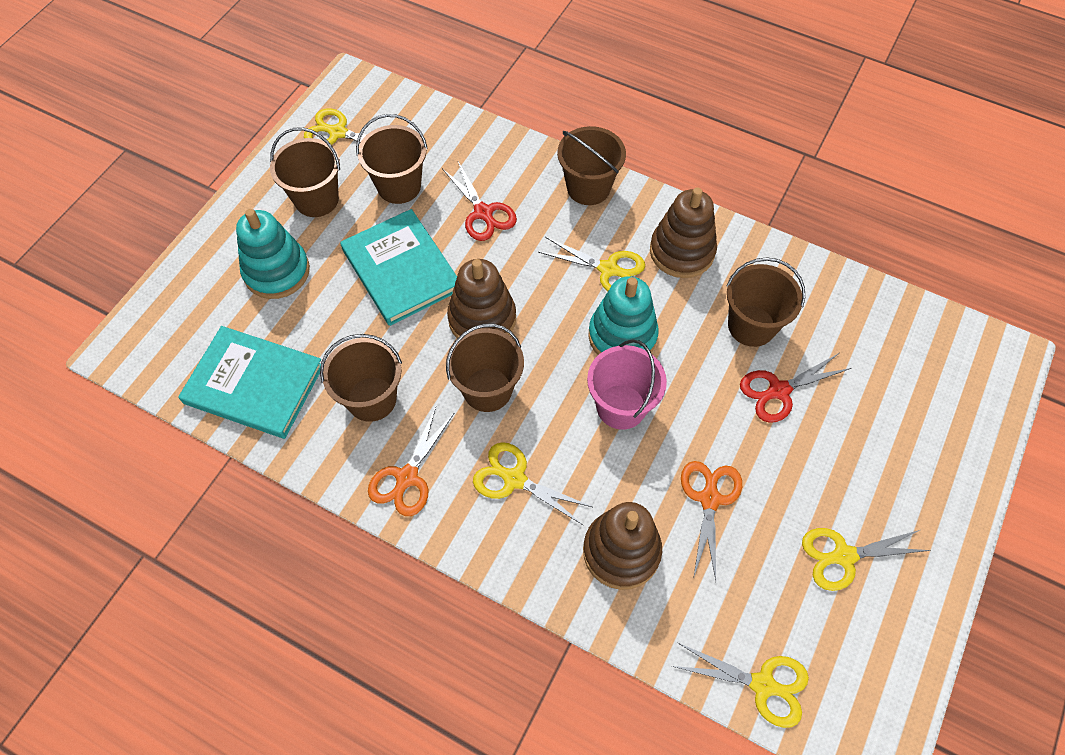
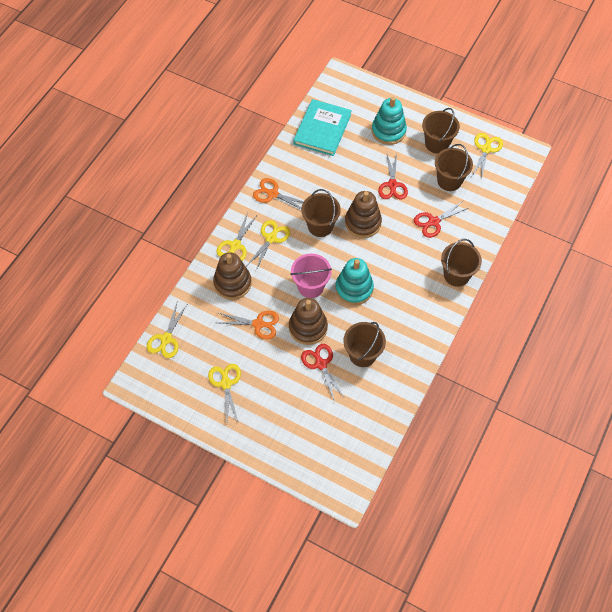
camera: 90 degrees right, 0 degrees up
(371, 399) = (314, 177): brown bucket -> none
(401, 270) = (392, 185): turquoise book -> red scissors
(608, 269) = (398, 283): yellow scissors -> yellow scissors (235, 245)
(682, 251) = (412, 322): brown stacking toy -> brown stacking toy (308, 327)

